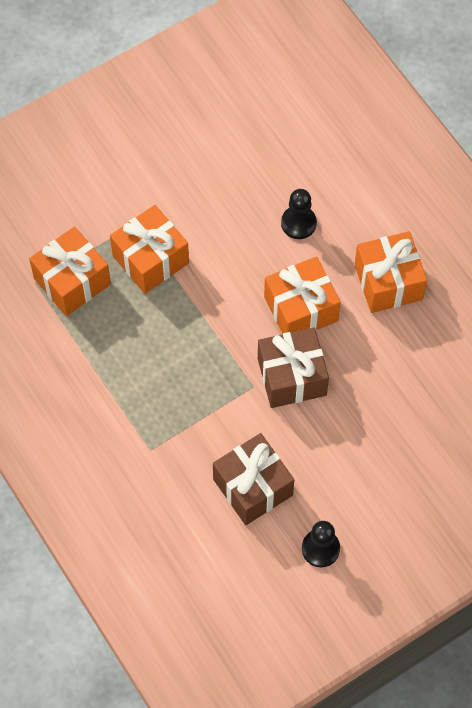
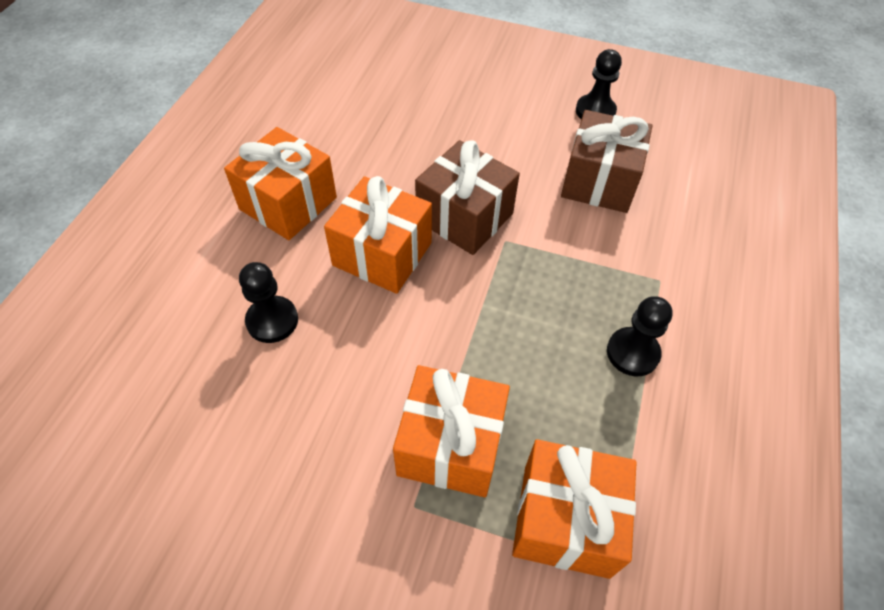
camera: 130 degrees left, 10 degrees down
(121, 389) = (632, 353): none -> black pawn

